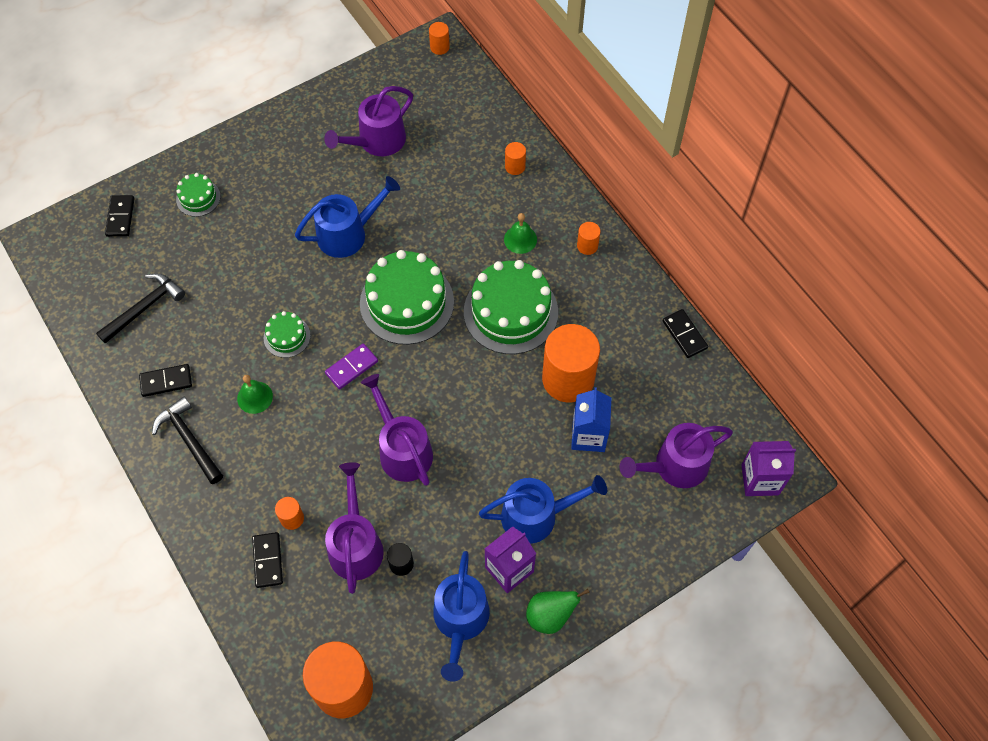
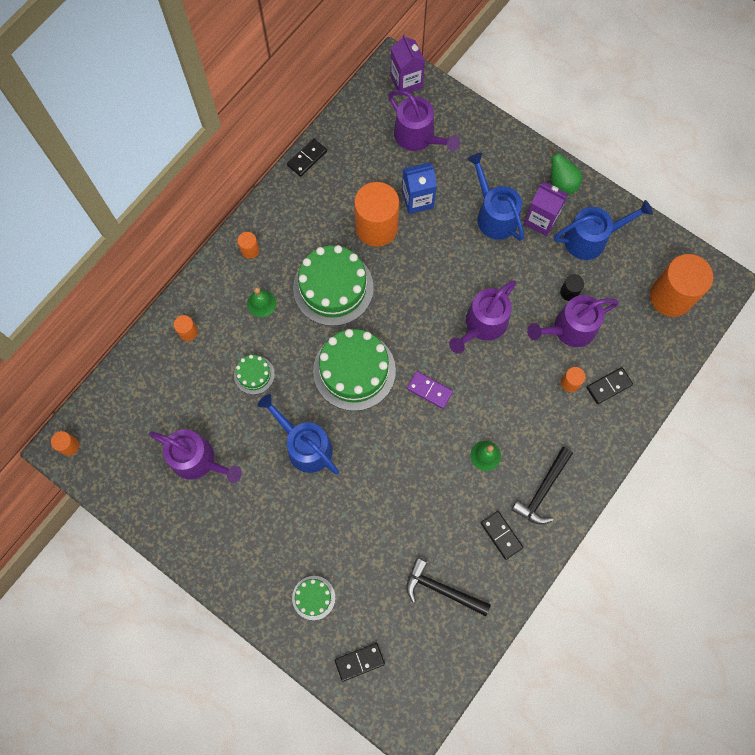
camera: 110 degrees left, 10 degrees up
(287, 336) = (422, 454): green cake -> green cake (254, 374)

